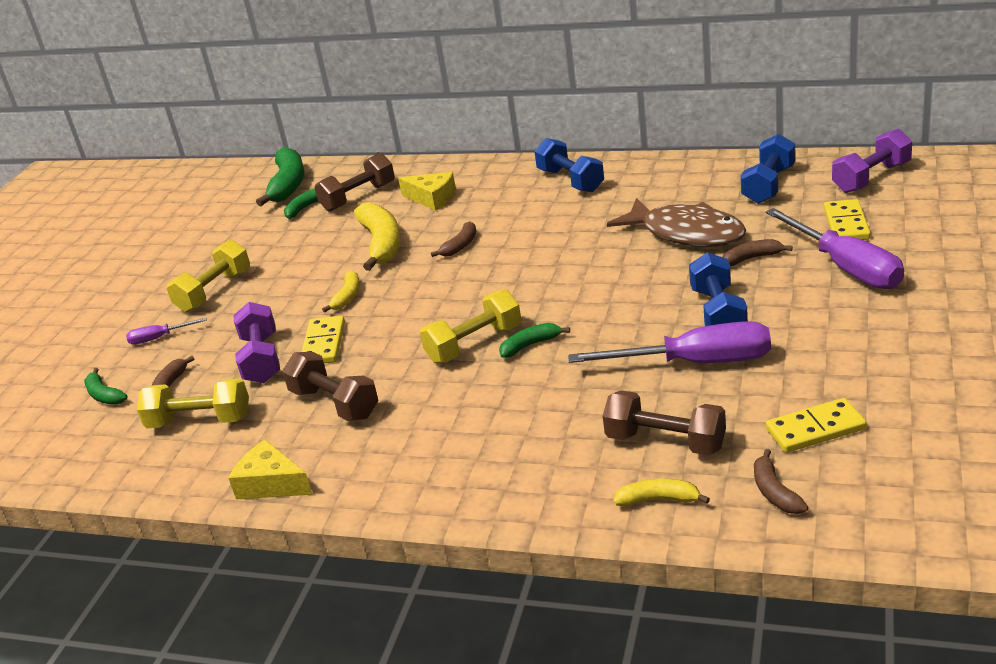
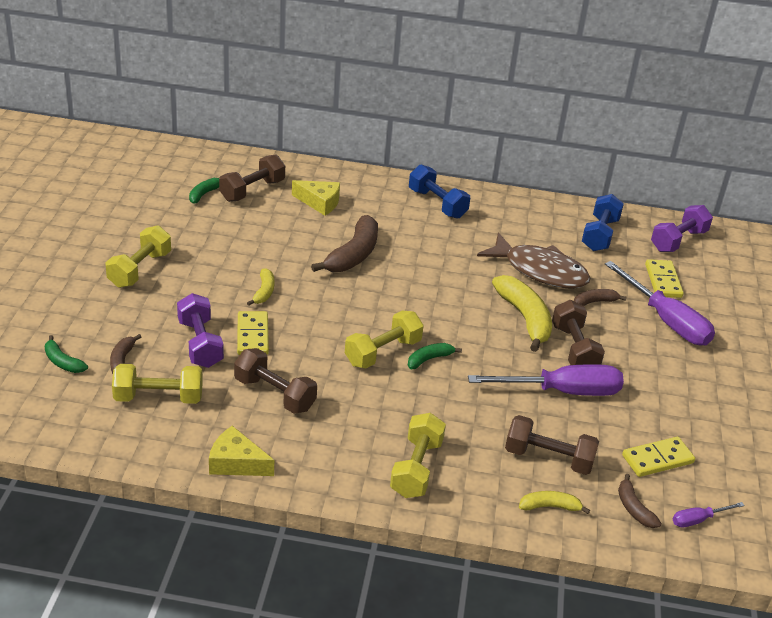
camera: 15 degrees left, 5 degrees up
(159, 338) = (99, 310): purple screwdriver -> purple screwdriver (698, 520)
(288, 185) = (183, 166): green banana -> none
(381, 244) = (283, 242): yellow banana -> yellow banana (524, 318)
(460, 246) = (353, 255): brown banana -> brown banana, size x1.91
(490, 470) = (416, 468): none -> yellow dumbbell
(718, 313) = (574, 349): blue dumbbell -> brown dumbbell

